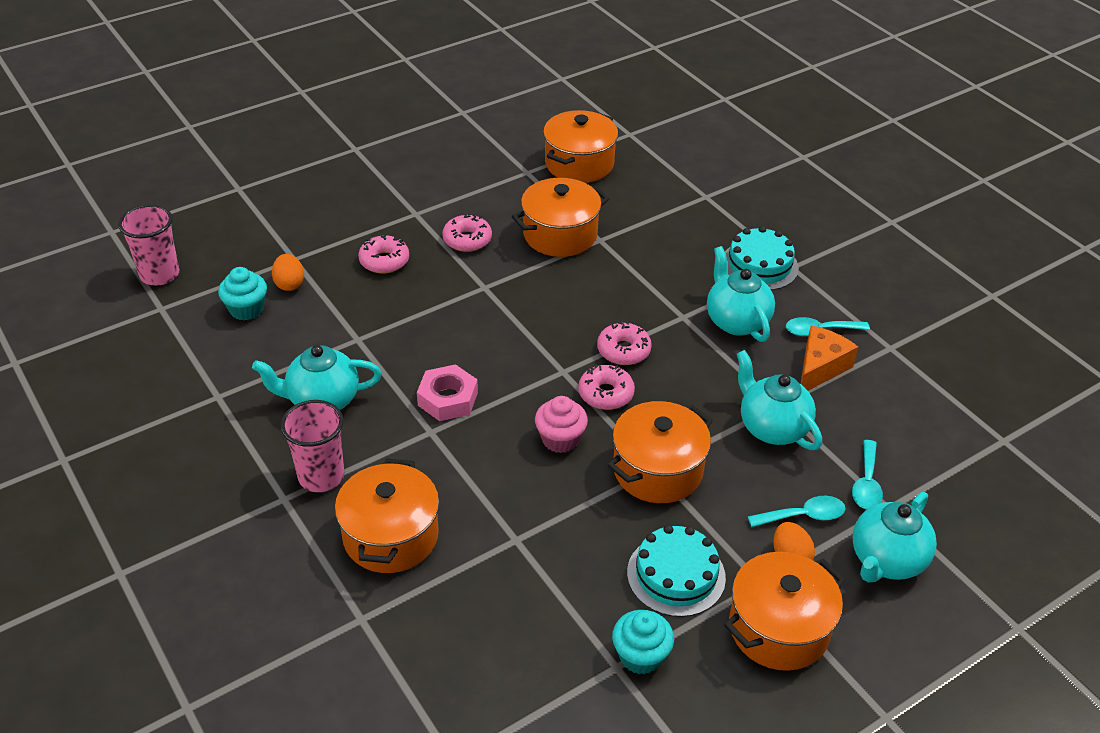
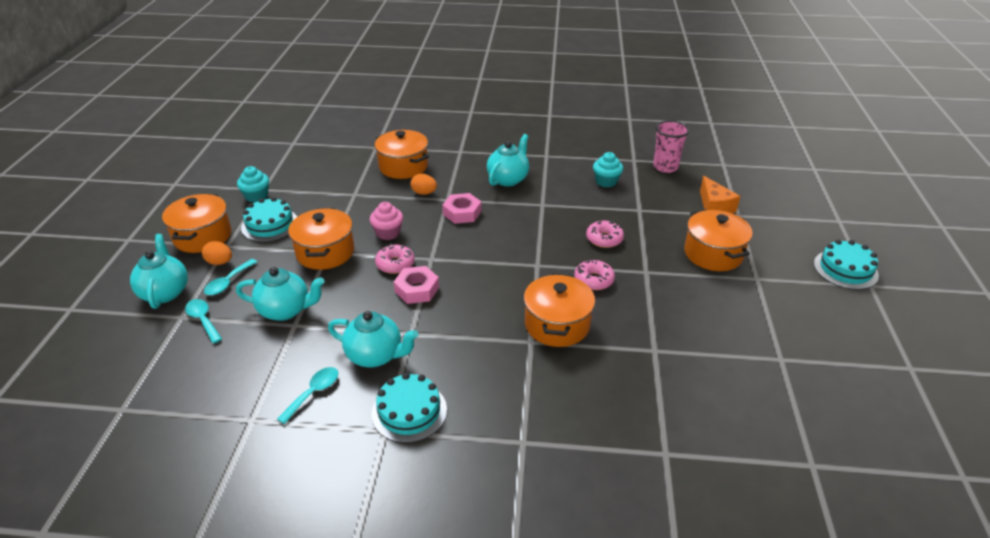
camera: 130 degrees right, 5 degrees down
(286, 107) = (845, 269): none -> turquoise cake
(289, 284) = (615, 200): orange egg -> orange egg (424, 193)
(321, 476) = (460, 163): pink cup -> none
(579, 164) = (641, 388): orange pot -> orange pot (713, 254)
(623, 350) = (417, 289): pink donut -> pink nut
(820, 368) = (289, 366): orange cheese -> orange cheese (714, 207)

